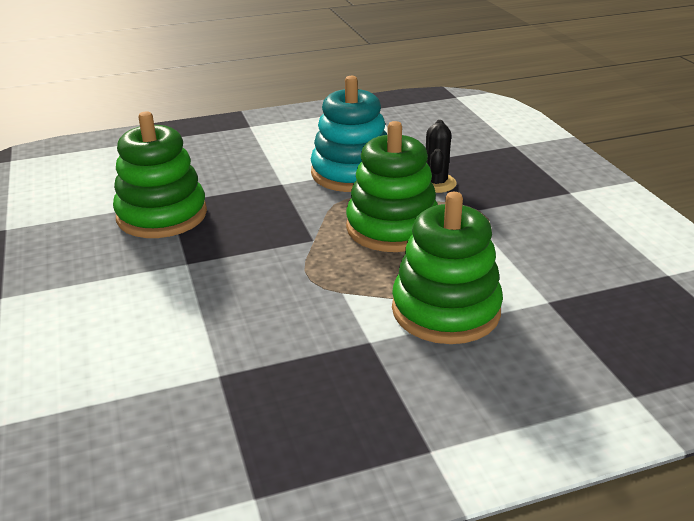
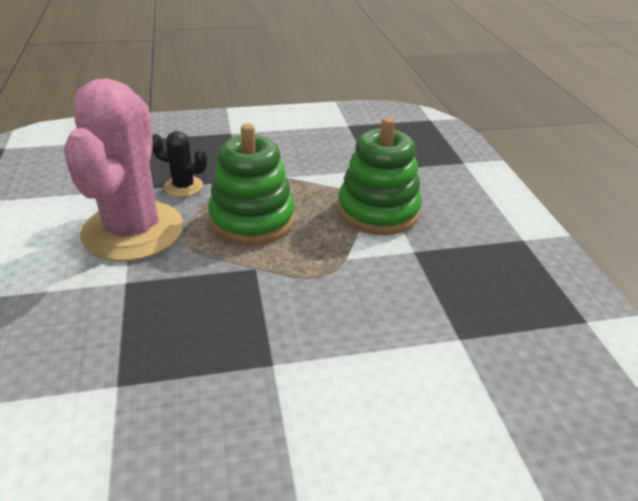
camera: 85 degrees left, 5 degrees up
(162, 215) = (151, 392): green stacking toy -> none
(352, 173) = (133, 231): turquoise stacking toy -> pink cactus

